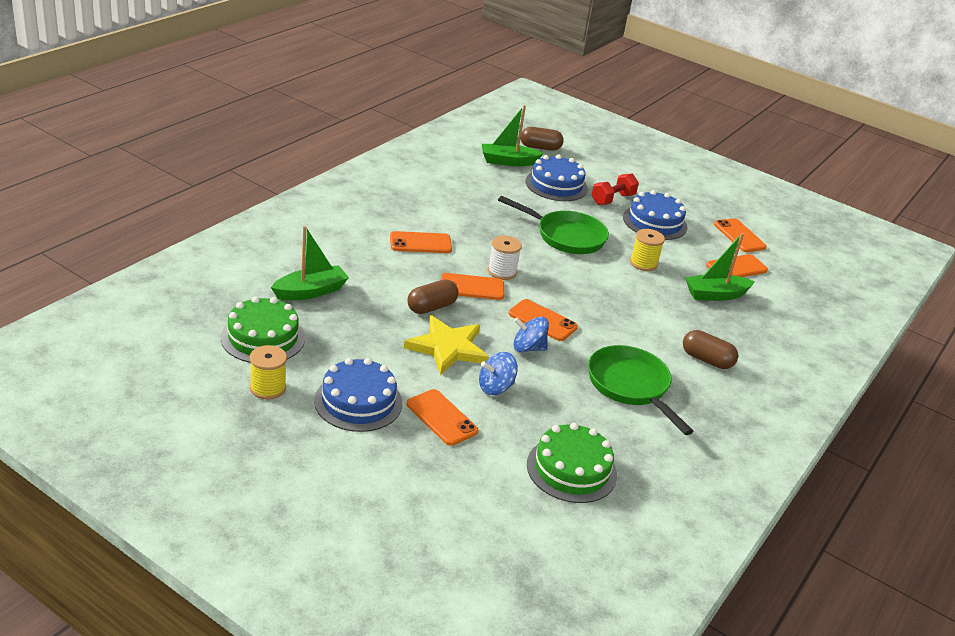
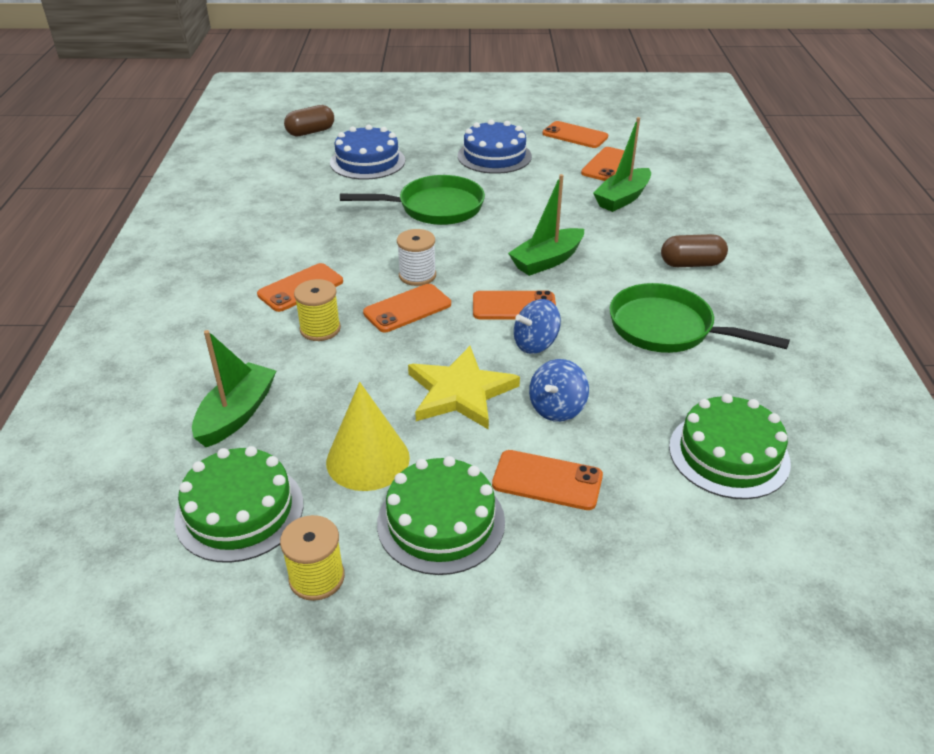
camera: 30 degrees left, 5 degrees up
(354, 351) = (368, 459): none -> yellow cone
(358, 402) = (441, 522): blue cake -> green cake
(431, 307) = (392, 354): brown capsule -> none
(508, 161) = (295, 159): green boat -> green boat (547, 261)
(612, 199) = (434, 152): red dumbbell -> none
(643, 263) = (531, 199): yellow spool -> yellow spool (320, 329)

